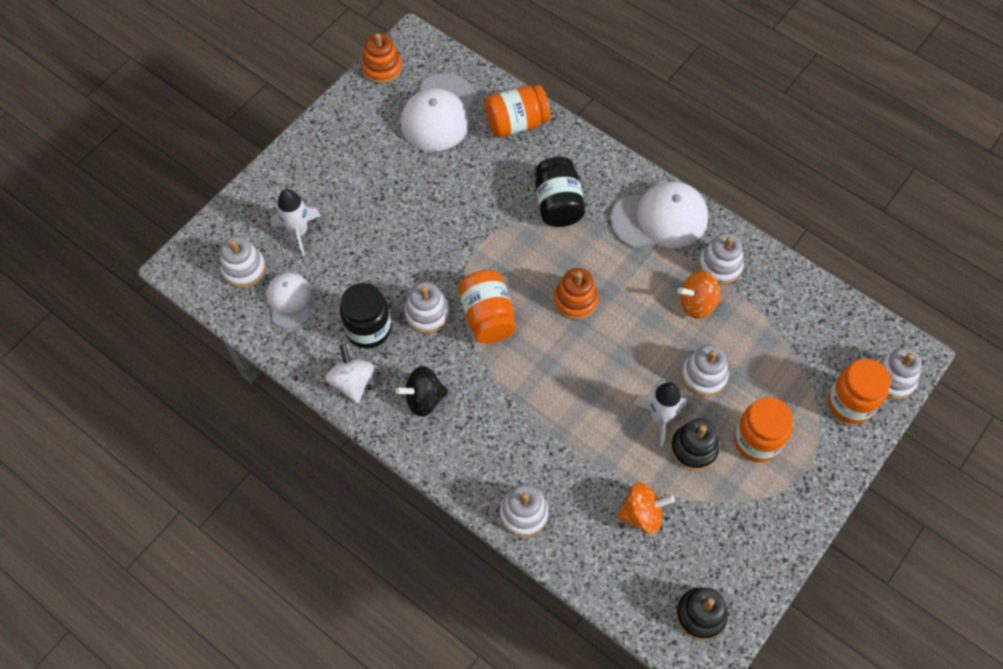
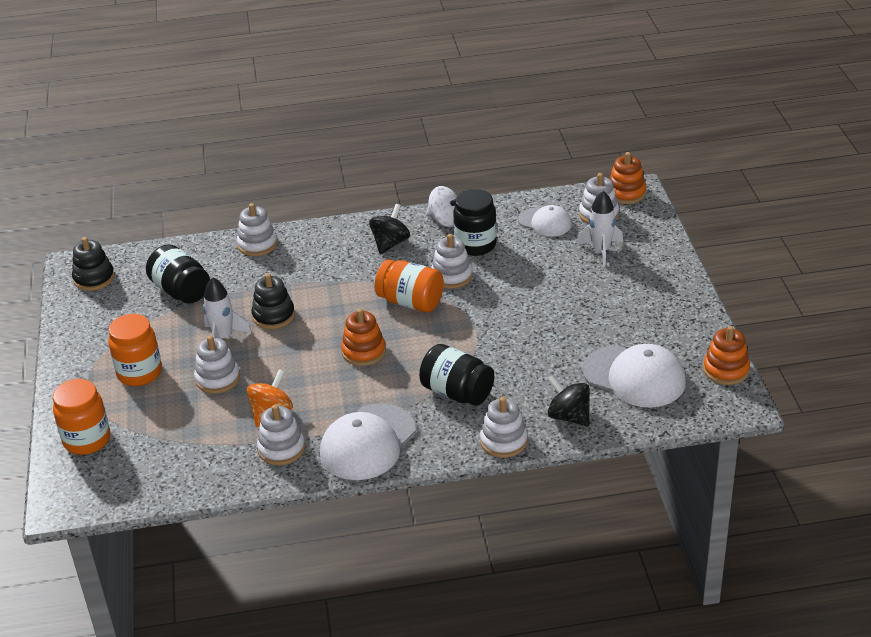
camera: 135 degrees right, 25 degrees down
(192, 270) = (626, 193): none -> orange stacking toy
(438, 113) = (634, 377): white cap -> white cap turned 150 degrees clockwise
(516, 123) = (568, 416): orange jar -> black spinning top
(642, 514) = (181, 291): orange spinning top -> black jar
(694, 448) = (181, 340): black stacking toy -> black stacking toy (273, 316)
(892, 378) = (65, 478): white stacking toy -> white stacking toy (503, 441)

